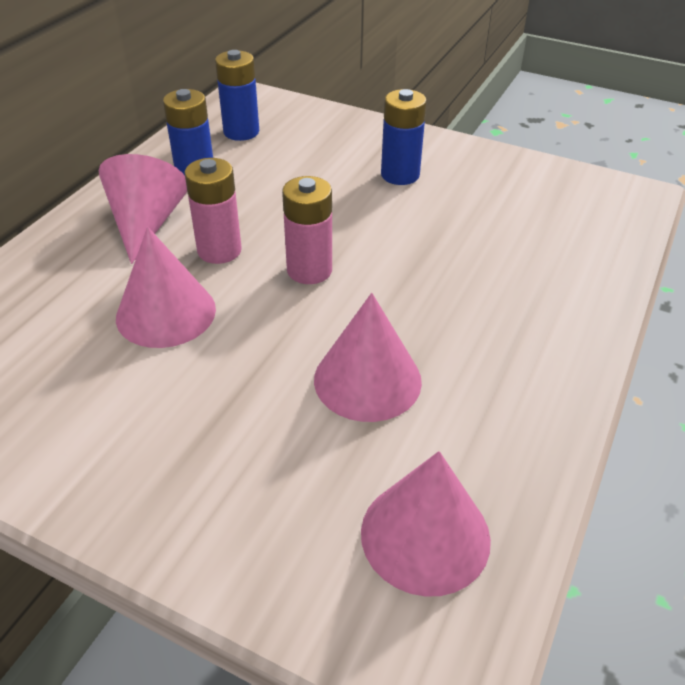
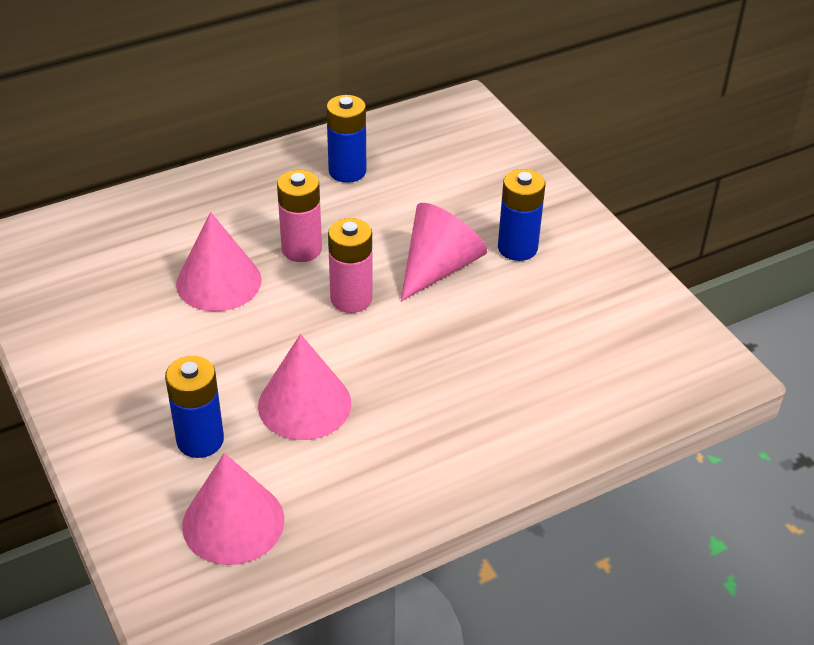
camera: 35 degrees right, 0 degrees up
(146, 224) = (270, 200): pink cone -> pink cone (438, 267)
(241, 132) = (425, 144): blue battery -> blue battery (200, 440)

